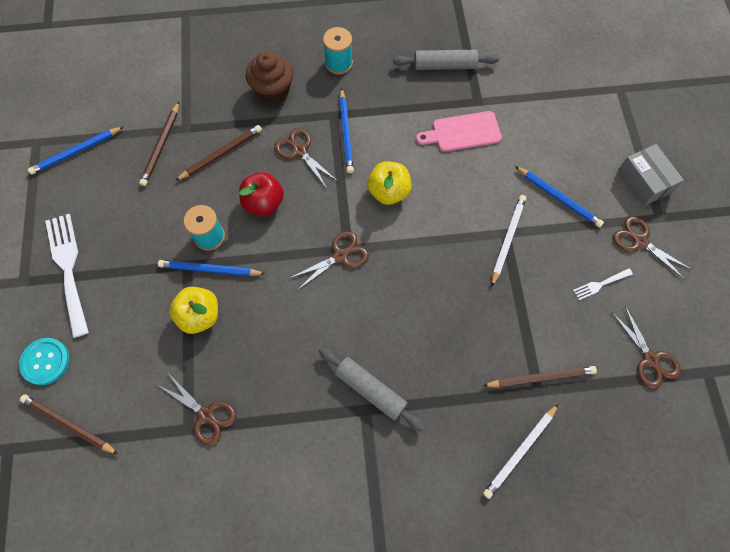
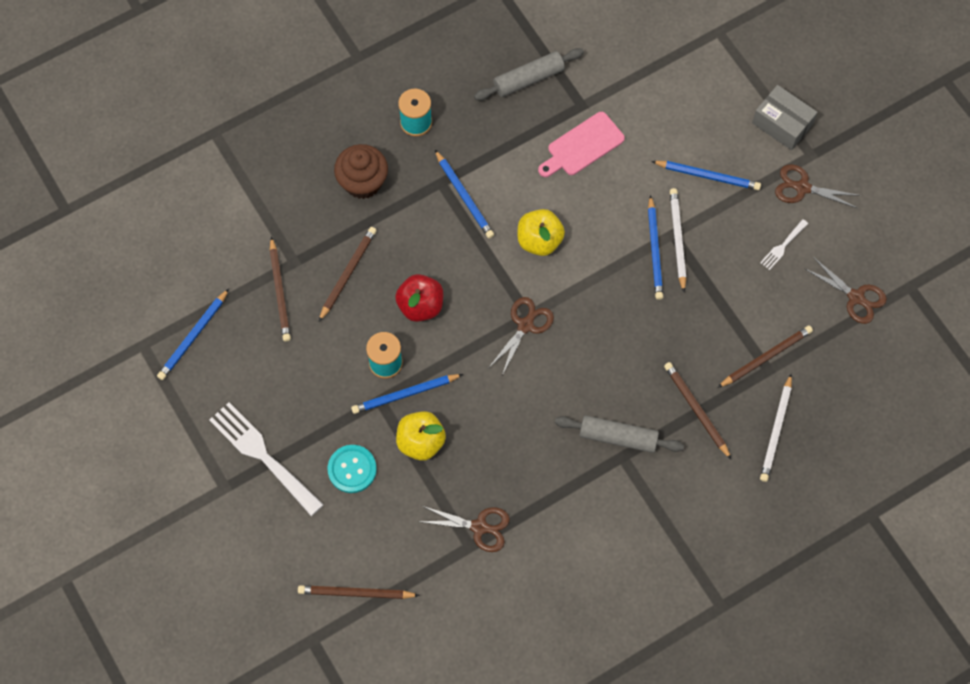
camera: 25 degrees left, 0 degrees up
(45, 361) = (297, 550): turquoise button -> turquoise button (352, 469)
(299, 151) = (427, 236): brown scissors -> none
(454, 398) = (696, 410): none -> brown pencil
(483, 240) = (654, 250): none -> blue pencil

